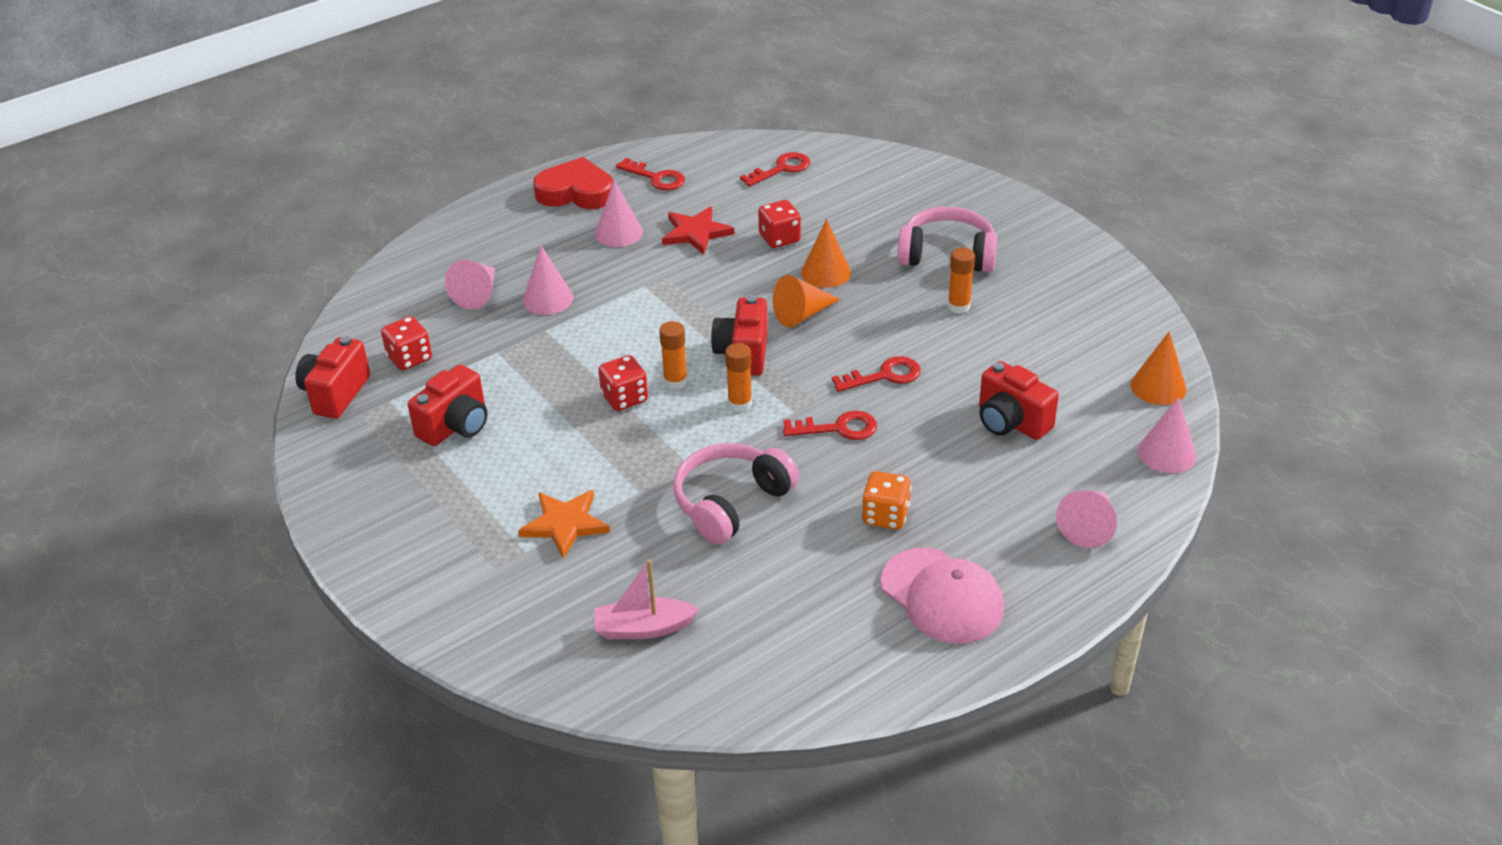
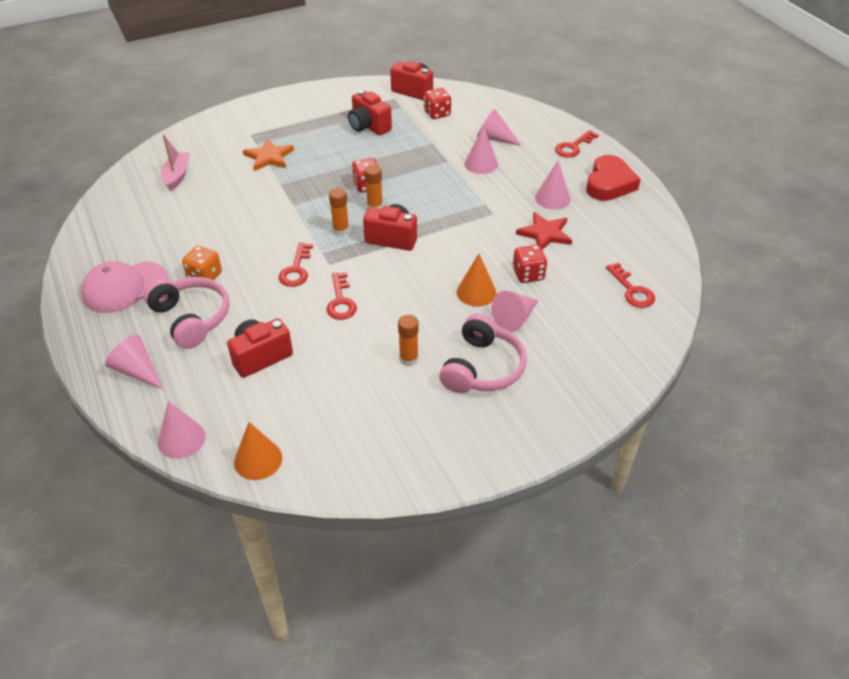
camera: 100 degrees right, 5 degrees up
(656, 178) = (625, 222): red key -> red key (573, 147)
(731, 503) = (252, 216): pink headphones -> pink headphones (191, 318)
(802, 314) = (427, 272): orange cone -> none
(859, 241) = (515, 318): none -> pink cone

